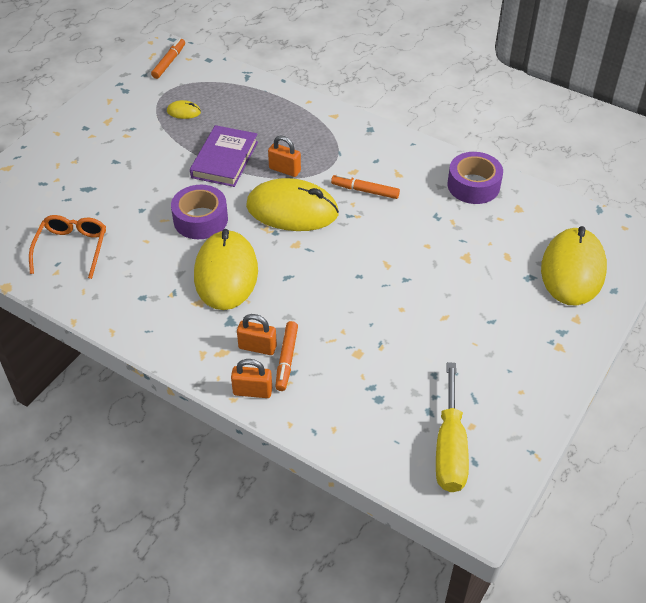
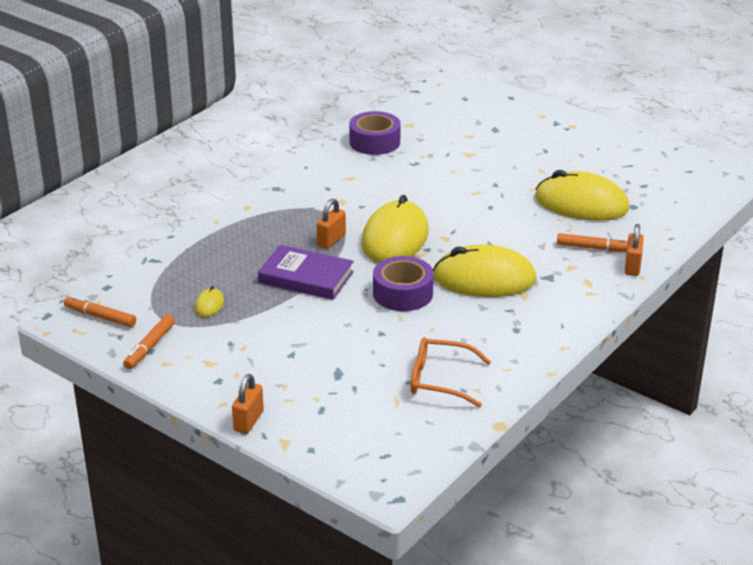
camera: 85 degrees left, 15 degrees down
(257, 347) = (580, 263): orange padlock -> orange padlock (248, 421)
(365, 191) = (373, 196): orange marker -> orange marker (150, 346)
(450, 448) = (678, 179): yellow screwdriver -> none
(572, 270) = (487, 110): yellow mouse -> yellow mouse (581, 203)

